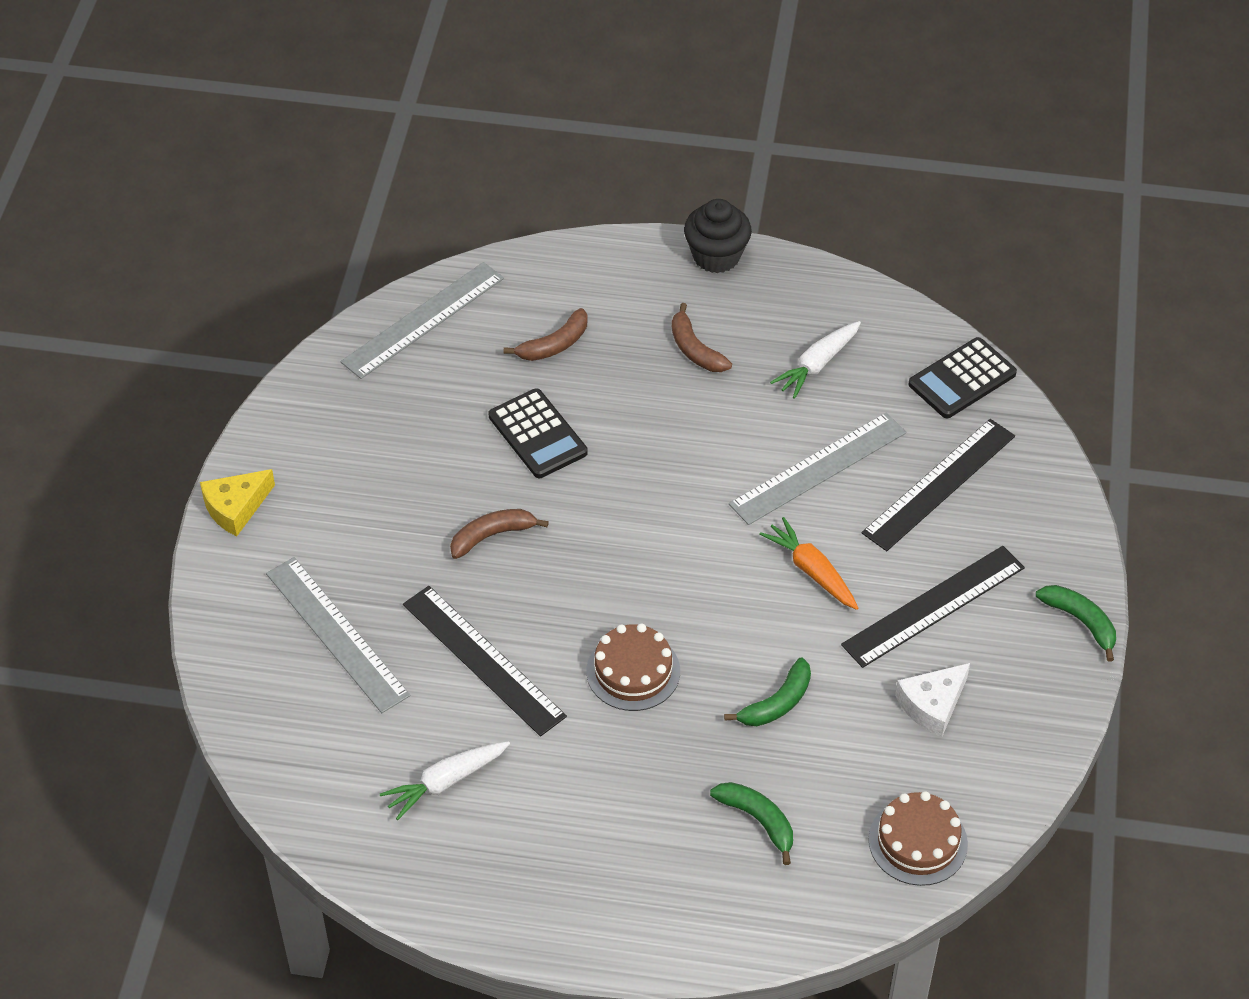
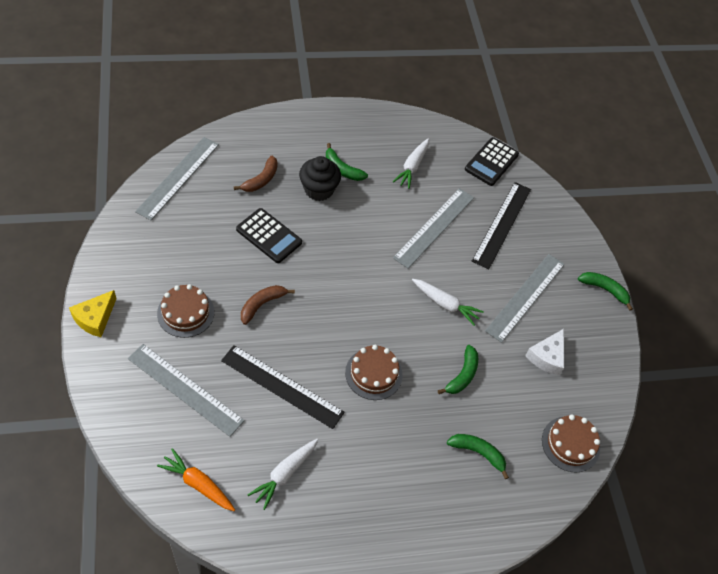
camera: 25 degrees left, 5 degrees up
(371, 525) = (185, 313): none -> brown cake
(695, 349) = (342, 169): brown banana -> green banana
(716, 256) = (335, 113): black cupcake -> black cupcake (318, 190)
(789, 591) = (445, 304): none -> white carrot
(812, 571) = (453, 289): orange carrot -> orange carrot (198, 484)
(933, 606) = (525, 296): black ruler -> grey ruler

